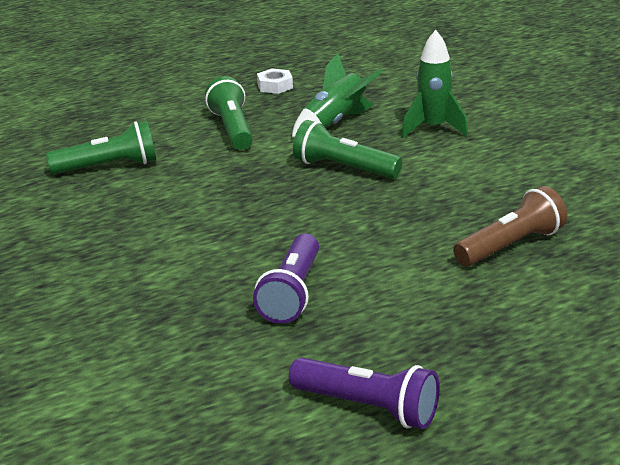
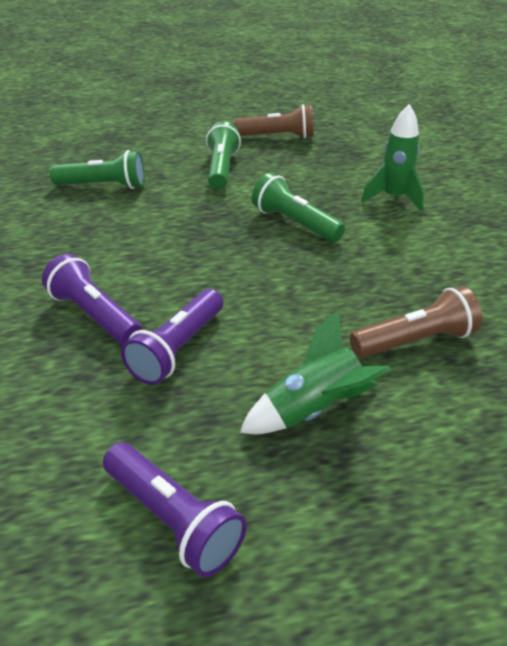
camera: 15 degrees right, 10 degrees up
(189, 283) = (94, 315): none -> purple flashlight
(275, 86) = (277, 137): white nut -> brown flashlight
(335, 123) = (310, 178): green rocket -> green rocket (313, 410)

